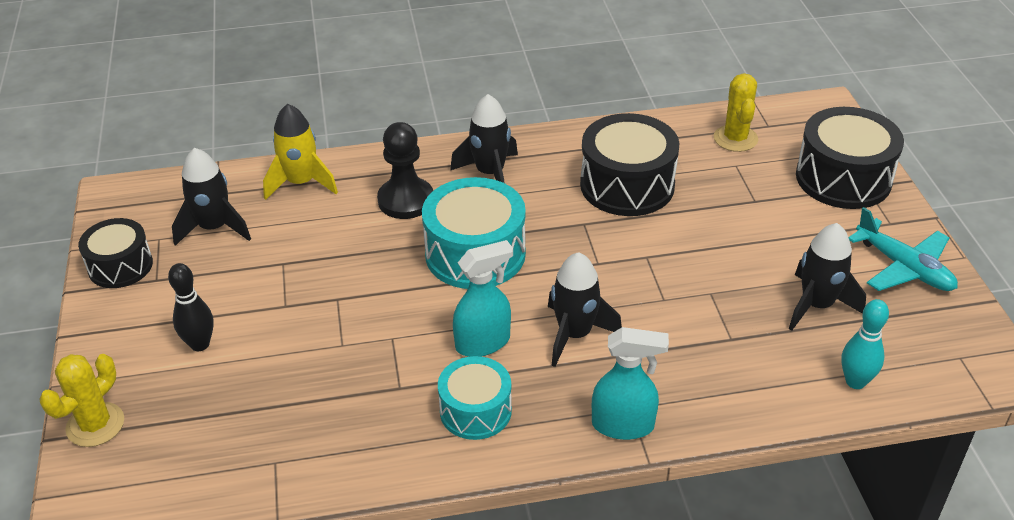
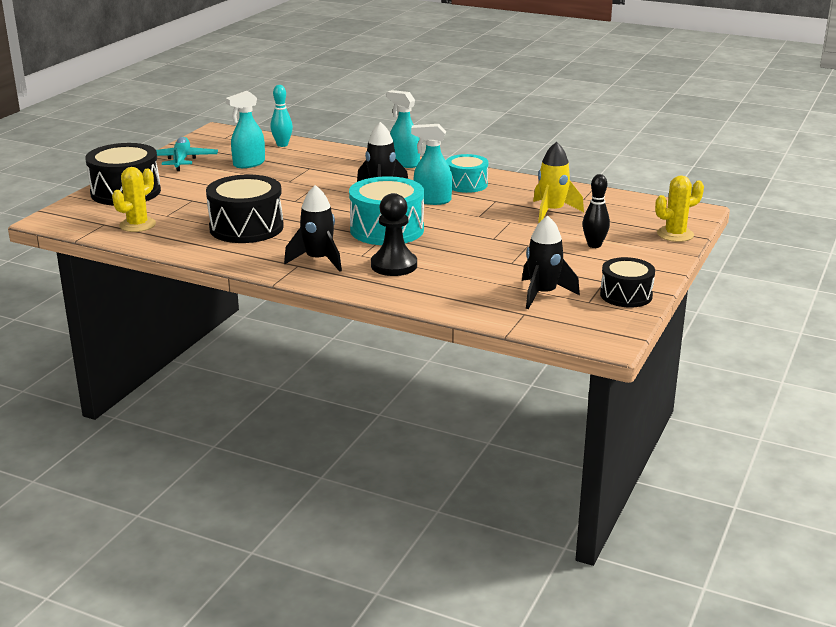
camera: 145 degrees left, 15 degrees down
(301, 183) = (455, 298): yellow rocket -> yellow rocket (552, 212)
(816, 305) = (248, 164): black rocket -> turquoise spray bottle

